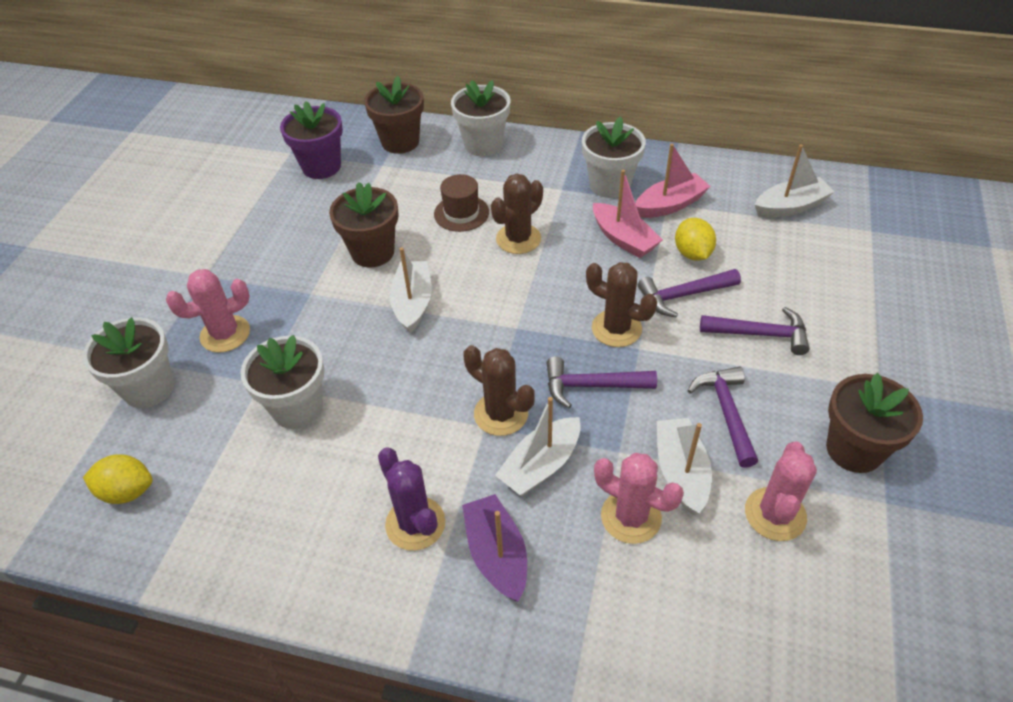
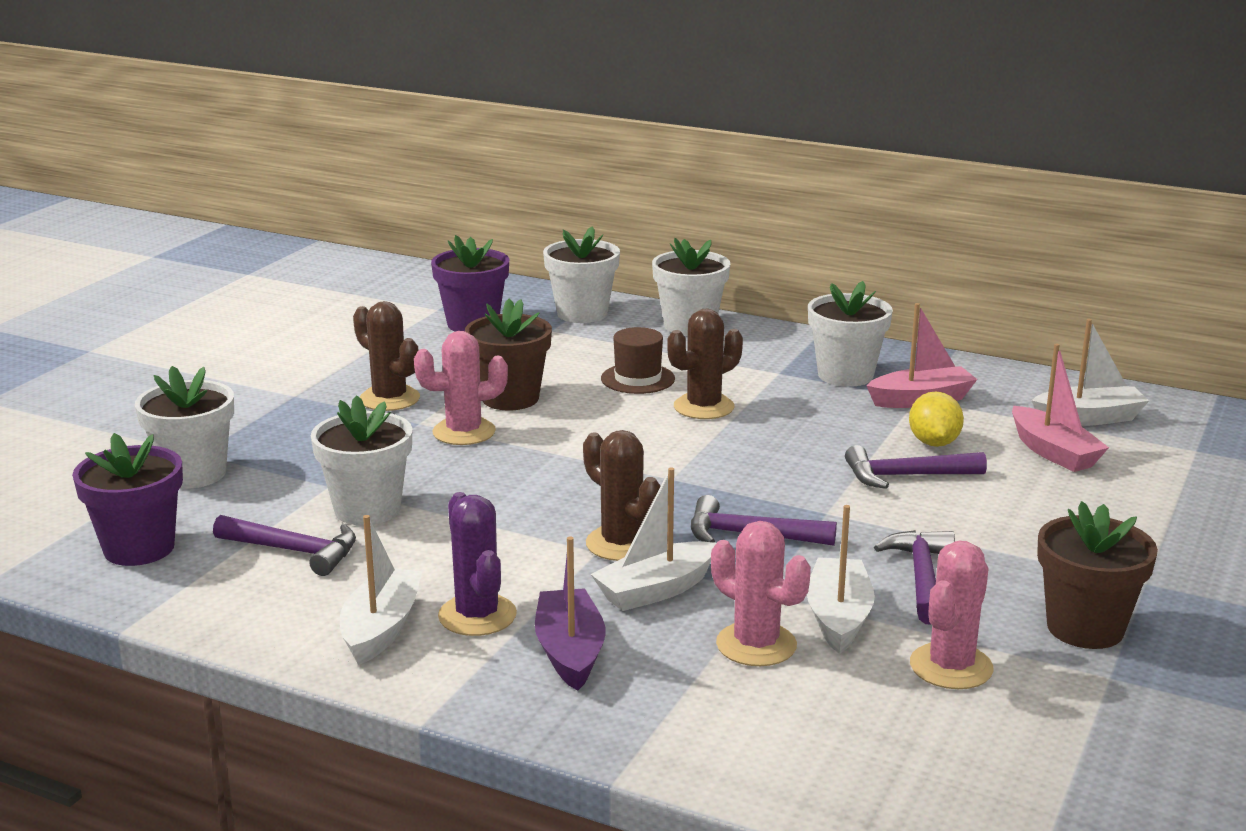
camera: 10 degrees right, 25 degrees down
(127, 491) = (139, 548): yellow lemon -> purple flower pot
(225, 334) = (301, 443): pink cactus -> pink cactus (464, 432)
(400, 142) = (582, 313): brown flower pot -> white flower pot
(413, 303) = (545, 444): white boat -> white boat (381, 629)
(616, 328) = (803, 493): brown cactus -> brown cactus (389, 399)
(623, 239) = (844, 421): pink boat -> pink boat (1053, 452)
(760, 334) = (998, 519): purple hammer -> purple hammer (294, 551)

